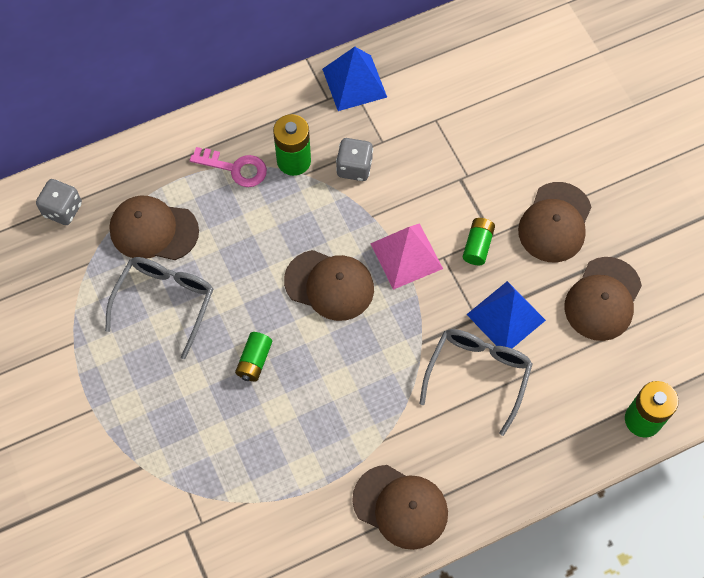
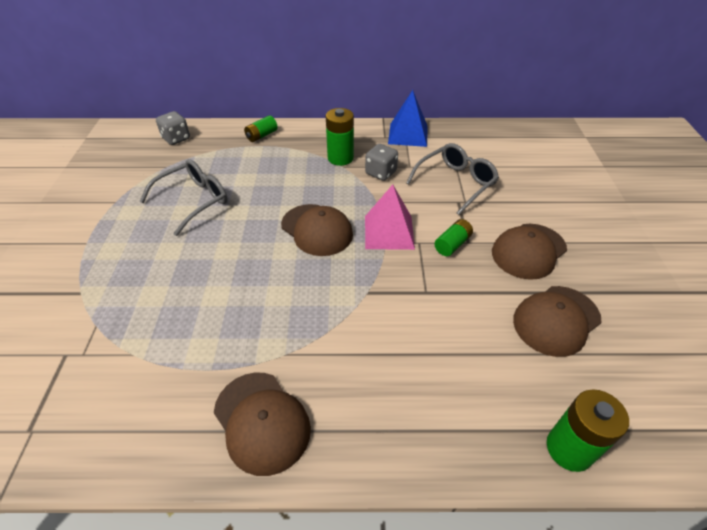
camera: 25 degrees right, 20 degrees down
(153, 230) = (221, 163): brown cap -> none
(235, 168) = (298, 151): pink key -> none
(254, 361) = (224, 256): green battery -> green battery (262, 135)
(477, 375) = (404, 336): grey glasses -> grey glasses (455, 183)
(506, 317) = (453, 301): blue pyramid -> none

